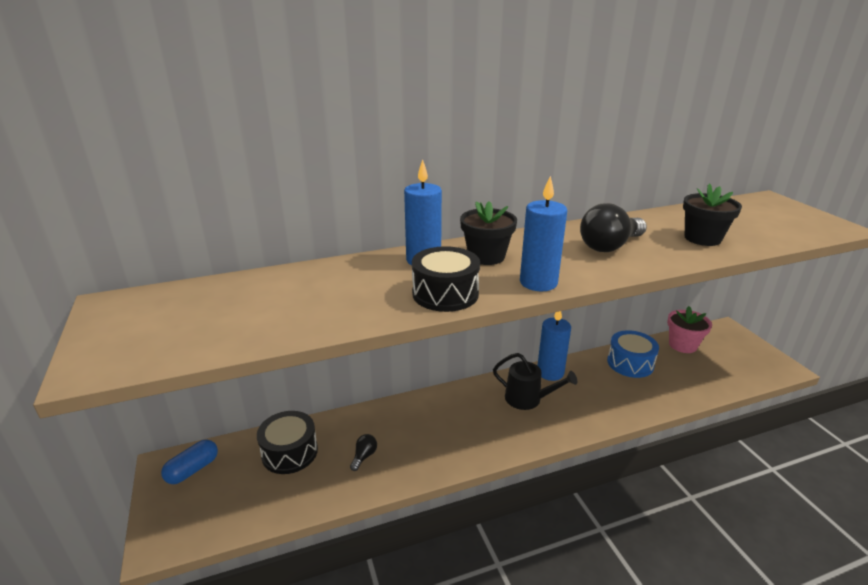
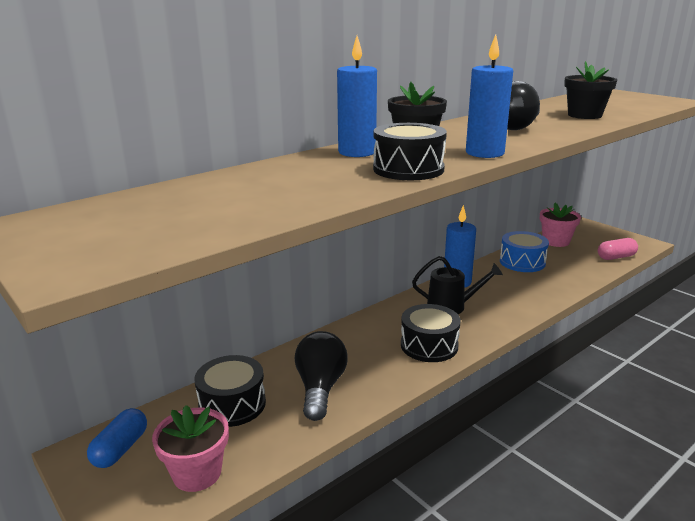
camera: 20 degrees left, 5 degrees down
(230, 509) = (197, 473): none -> pink flower pot
(364, 456) = (320, 388): black light bulb -> black light bulb, size x2.17
(481, 437) = (429, 345): none -> black drum
(737, 379) = (616, 257): none -> pink capsule

